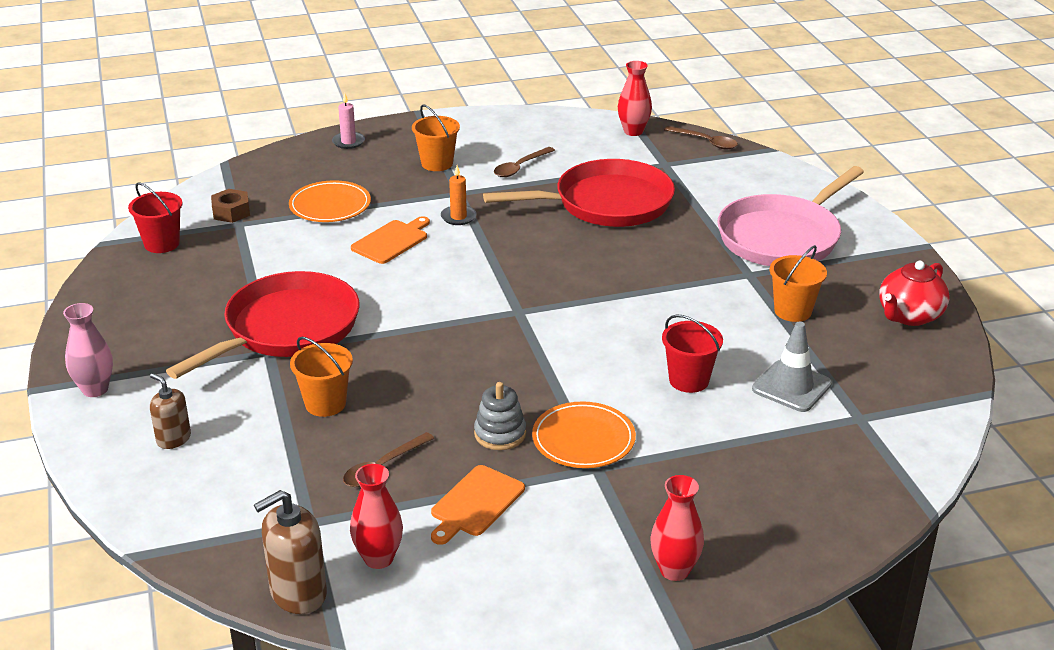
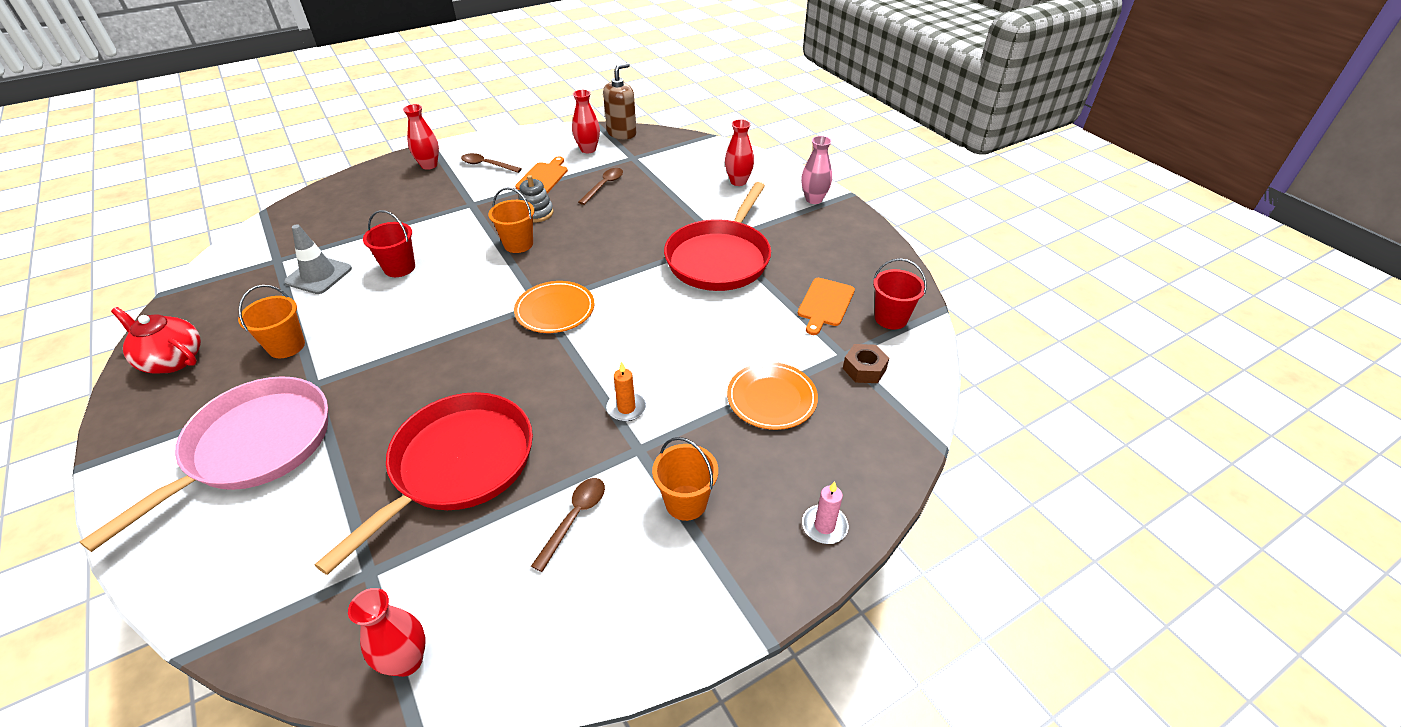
camera: 165 degrees right, 10 degrees up
(173, 439) = (738, 181): brown soap dispenser -> red vase
(325, 404) = (659, 213): orange bucket -> orange bucket (518, 244)
(391, 241) = (682, 361): orange cutting board -> orange cutting board (825, 304)
(583, 439) = (480, 218): orange plate -> orange plate (555, 310)
(606, 203) = (457, 466): red pan -> red pan turned 150 degrees clockwise
(705, 142) = (289, 655): brown spoon -> brown spoon (487, 165)
(909, 316) = (173, 360): red teapot -> red teapot turned 90 degrees counterclockwise

